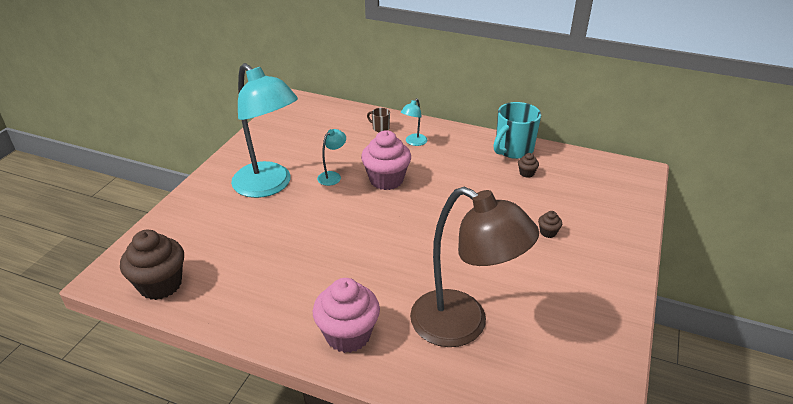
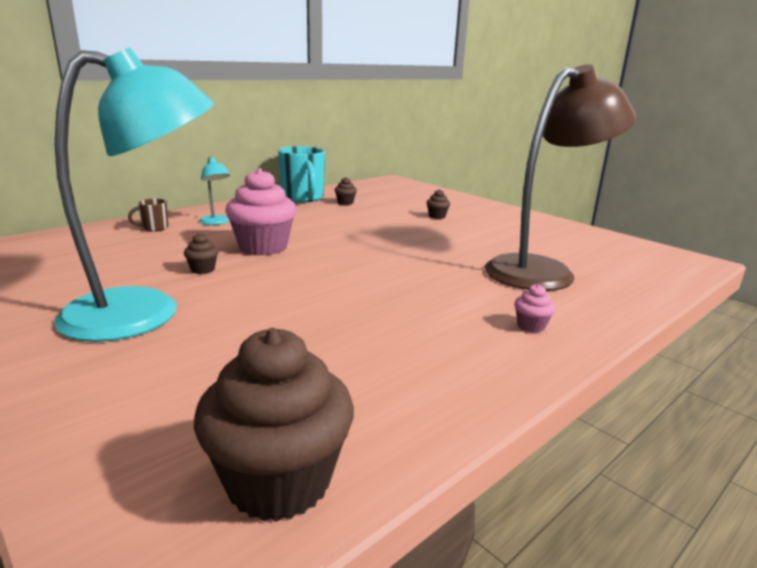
camera: 65 degrees left, 15 degrees down
(332, 176) = (203, 270): turquoise lamp -> brown cupcake
(348, 335) = (531, 326): pink cupcake -> pink cupcake, size x0.43

